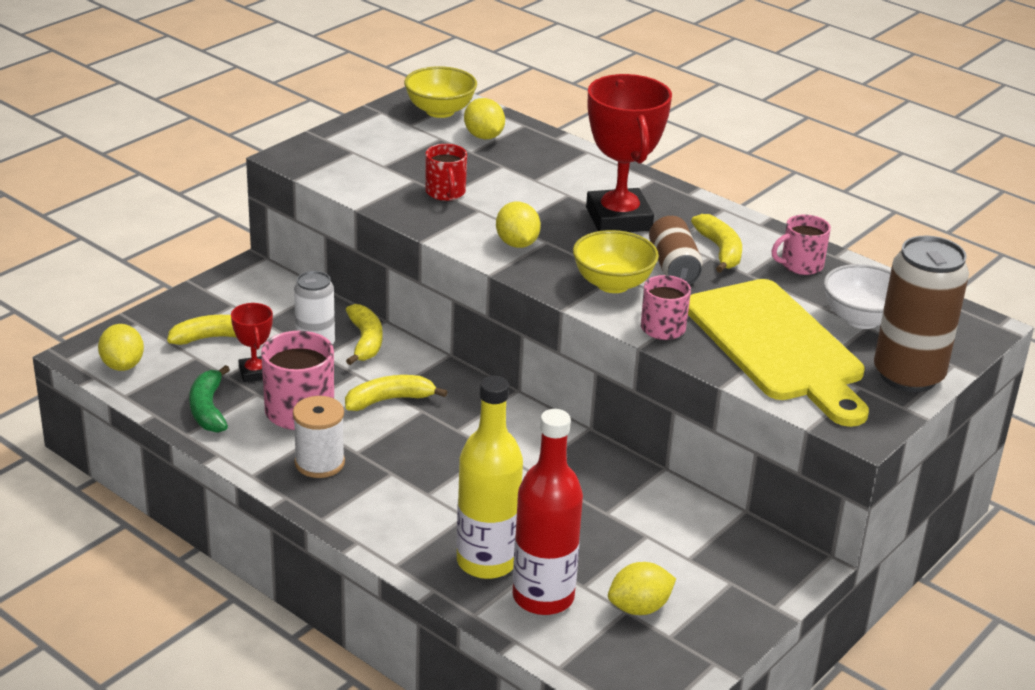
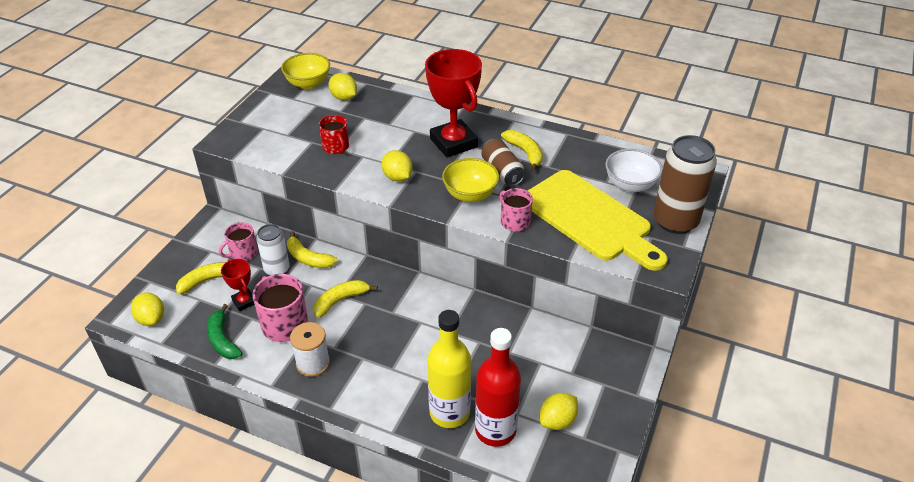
camera: 15 degrees left, 10 degrees up
(365, 341) = (308, 258): yellow banana -> yellow banana turned 150 degrees clockwise
(800, 265) = (577, 152): pink mug -> pink mug (243, 253)

